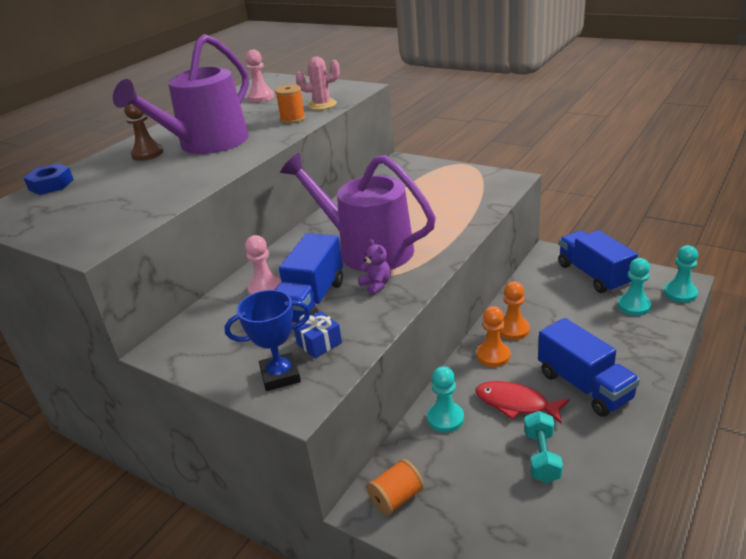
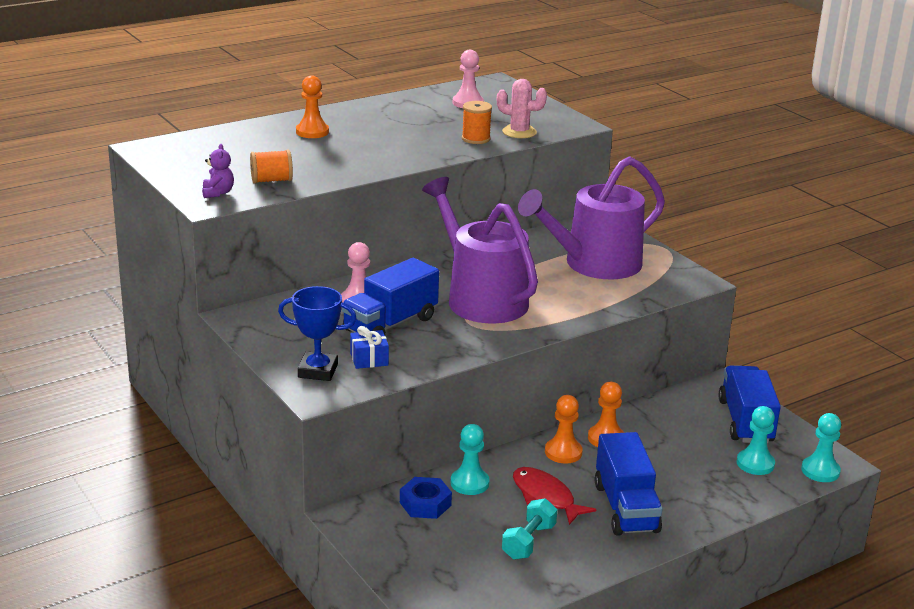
camera: 20 degrees right, 5 degrees down
(51, 185) = (210, 136): blue nut -> blue nut (425, 504)
(147, 154) = (312, 132): brown pawn -> orange pawn
(207, 144) = (373, 139): purple watering can -> purple watering can (595, 264)
(376, 285) = (460, 331): purple teddy bear -> purple teddy bear (218, 193)
(396, 498) = (376, 521): orange spool -> orange spool (271, 180)

